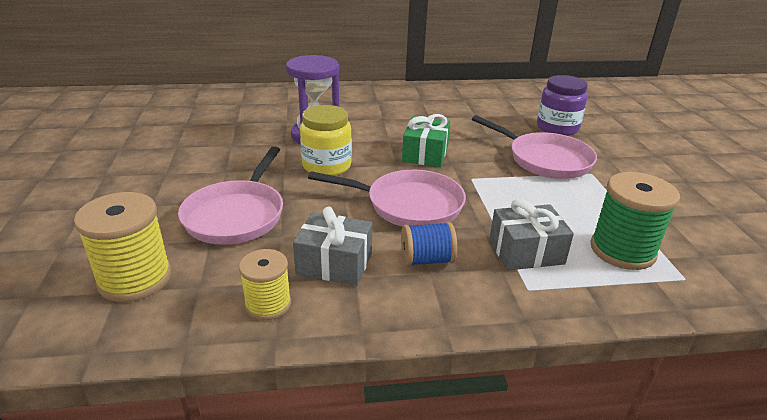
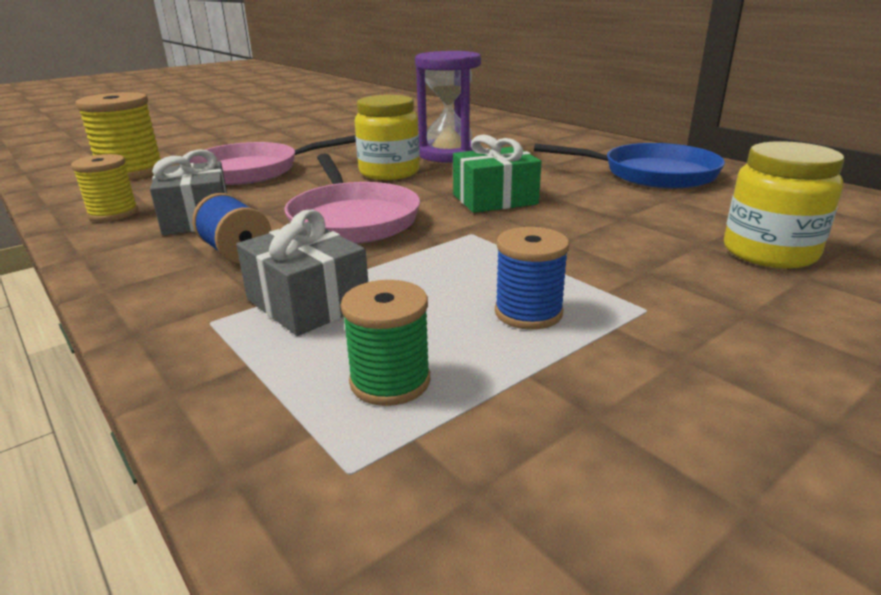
camera: 60 degrees right, 5 degrees down
(436, 104) = (652, 174): none -> blue pan
(545, 160) = (622, 265): pink pan -> none
(557, 128) = (769, 252): purple jar -> yellow jar
(578, 198) = (528, 313): none -> blue spool
(622, 250) = (390, 381): green spool -> green spool, size x0.62

